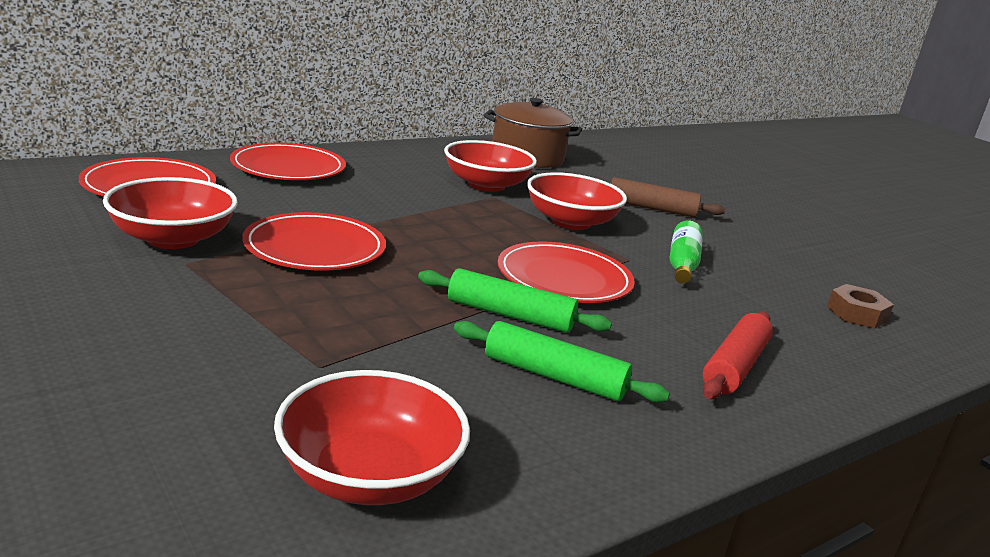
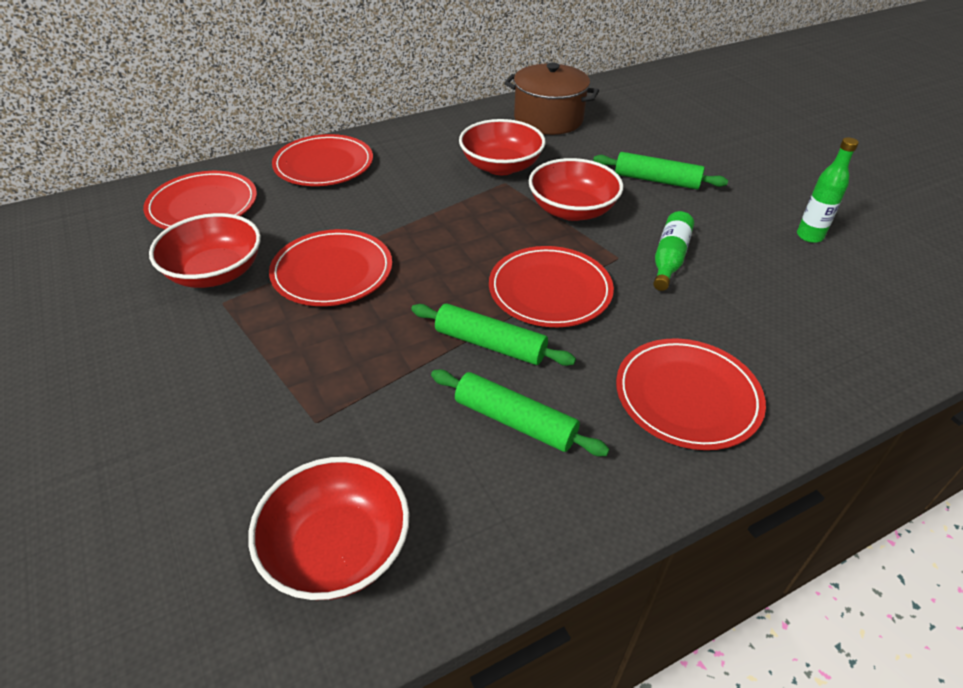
camera: 10 degrees right, 20 degrees up
(651, 208) = (656, 180): brown rolling pin -> green rolling pin
(734, 366) = (687, 396): red rolling pin -> red plate
(815, 258) = (809, 236): none -> green bottle
(856, 314) = (831, 314): brown nut -> none

